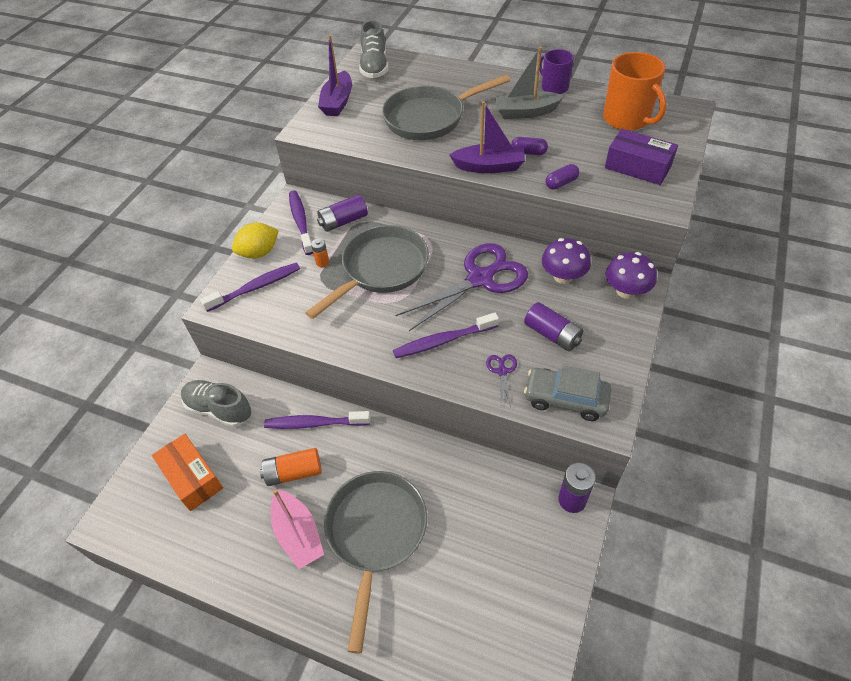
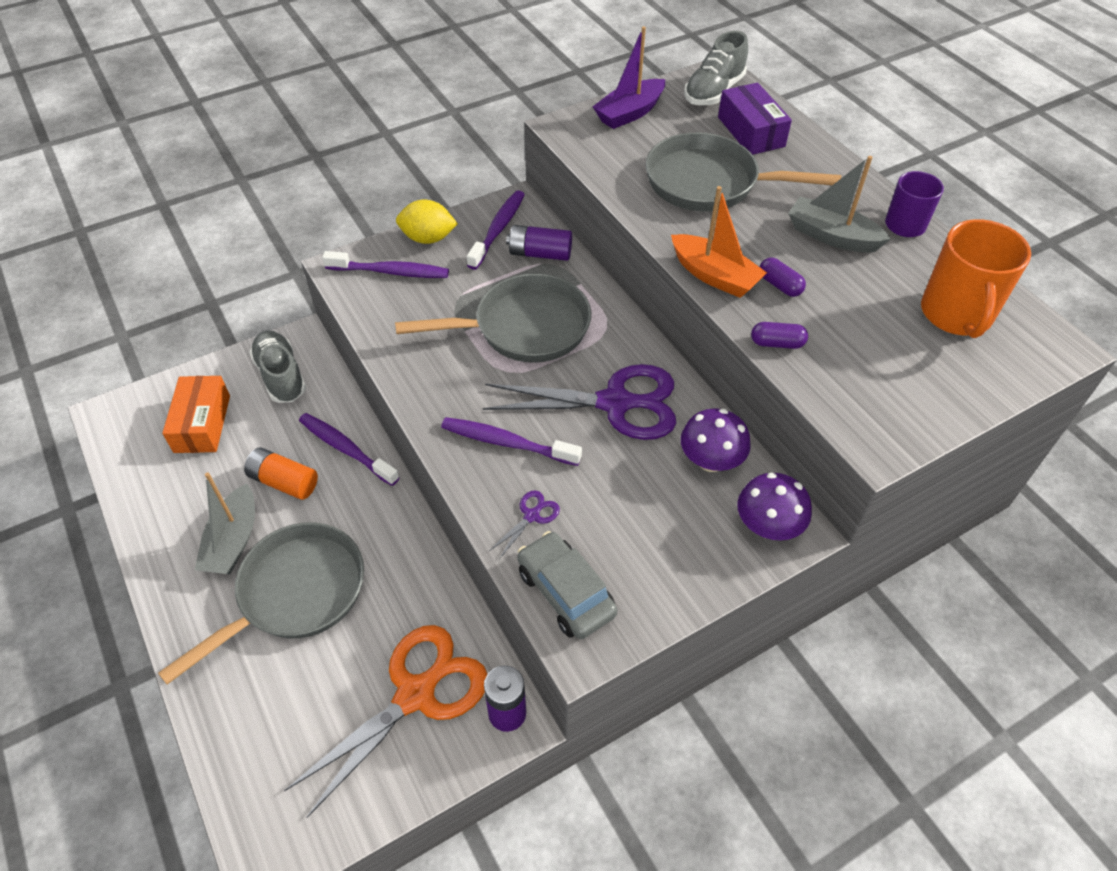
camera: 35 degrees right, 0 degrees up
(298, 534) = (233, 541): pink boat -> grey boat
(322, 262) = (475, 285): orange battery -> none
(489, 166) = (714, 276): purple boat -> orange boat
(512, 532) = (415, 694): none -> orange scissors
(552, 334) = (627, 515): purple battery -> none
(637, 167) = (898, 380): purple box -> purple box (750, 132)

